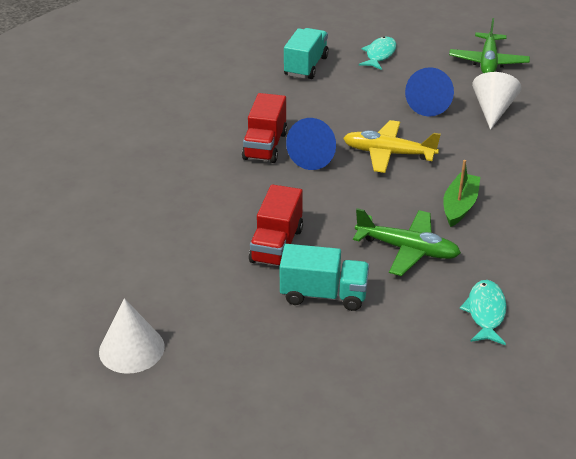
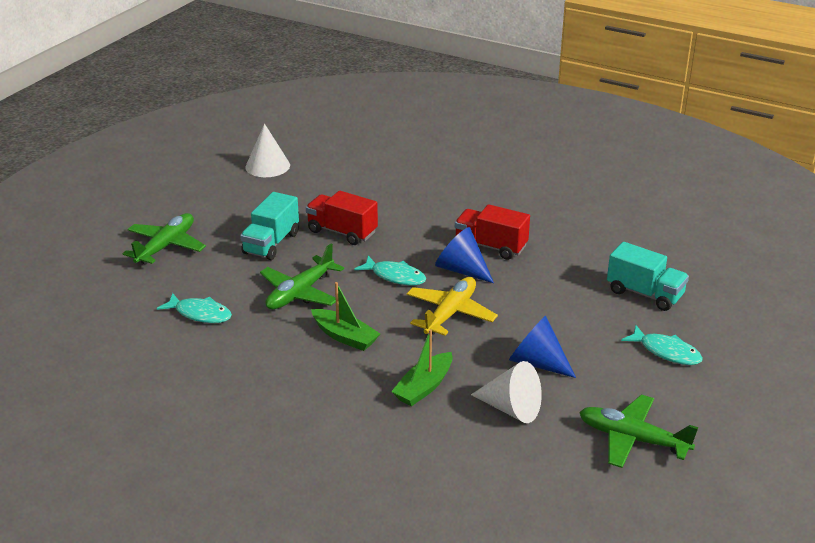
camera: 105 degrees right, 5 degrees down
(345, 194) = (395, 276): none -> turquoise fish
(371, 387) = (166, 246): none -> green plane
(498, 152) = (424, 387): none -> green boat

